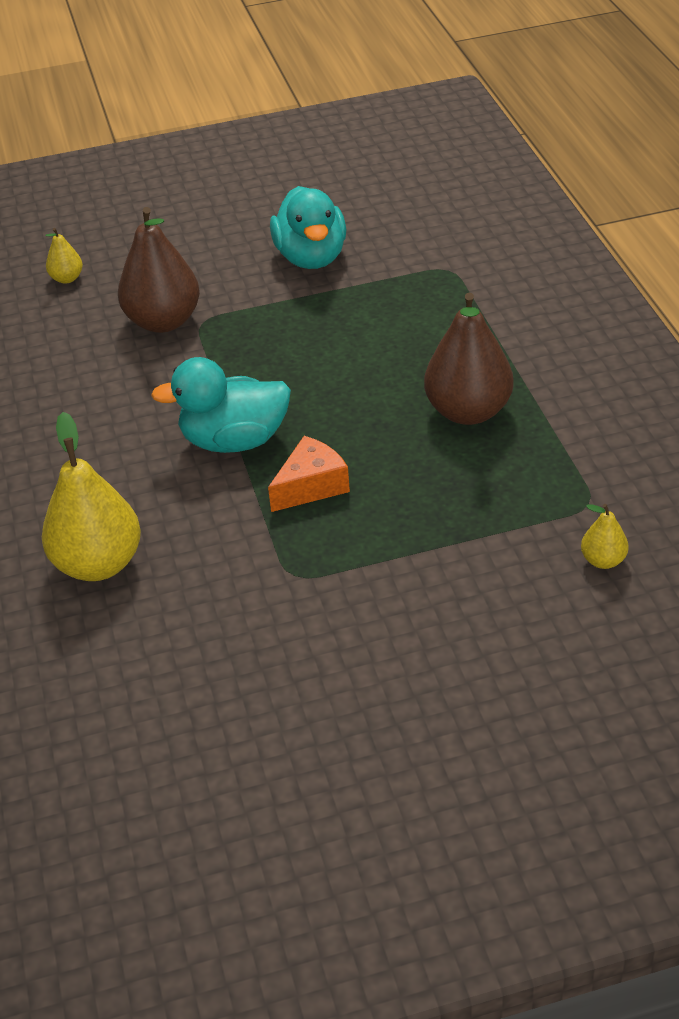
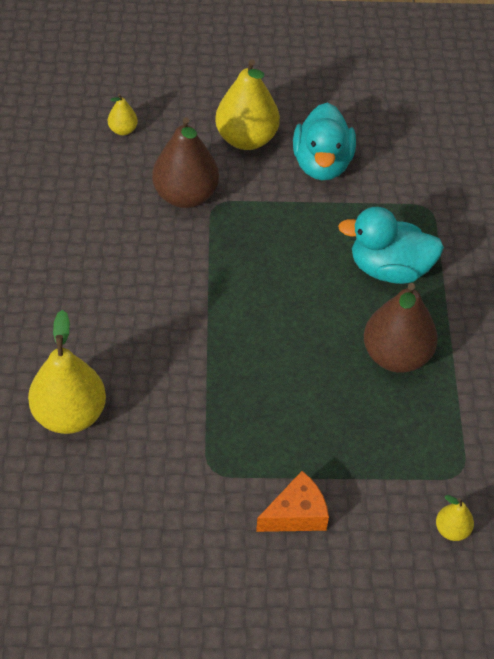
camera: 10 degrees right, 10 degrees up
(215, 254) = (246, 139): none -> yellow pear
(234, 441) = (205, 329): turquoise duck -> turquoise duck (389, 269)
(311, 486) = (251, 391): orange cheese -> orange cheese (296, 514)

